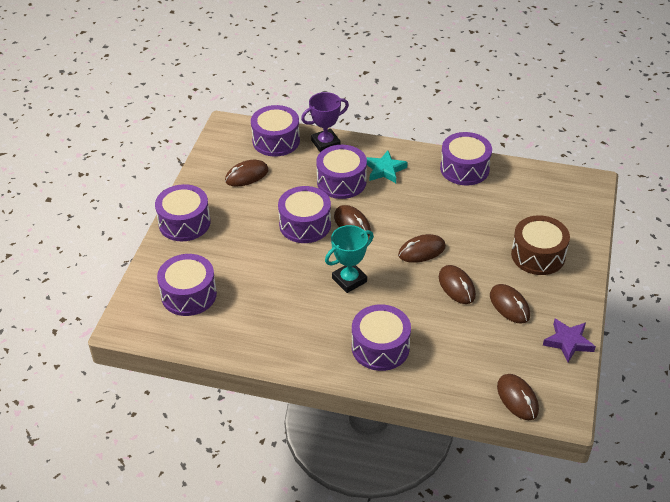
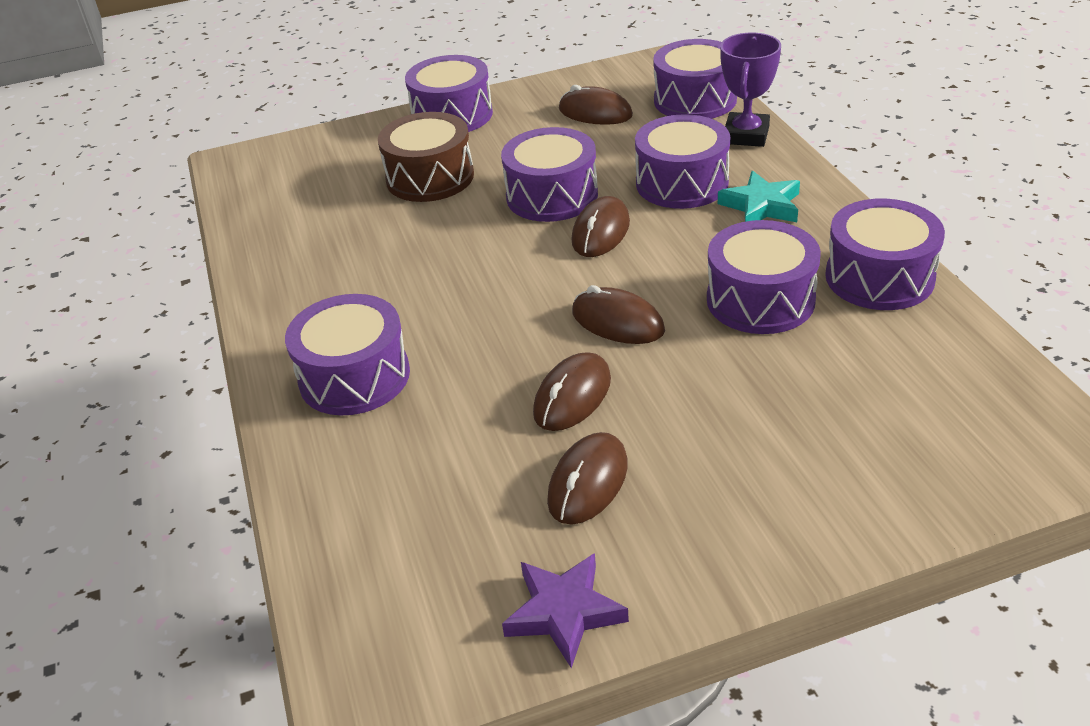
camera: 60 degrees right, 5 degrees down
(189, 295) = (323, 176): purple drum -> purple drum (760, 300)
(325, 143) = (746, 135): purple trophy -> purple trophy turned 75 degrees clockwise
(349, 280) = (475, 283): turquoise trophy -> none
(517, 398) = (351, 599): brown mouse -> none
(538, 255) = (765, 462): brown drum -> brown drum (430, 177)

